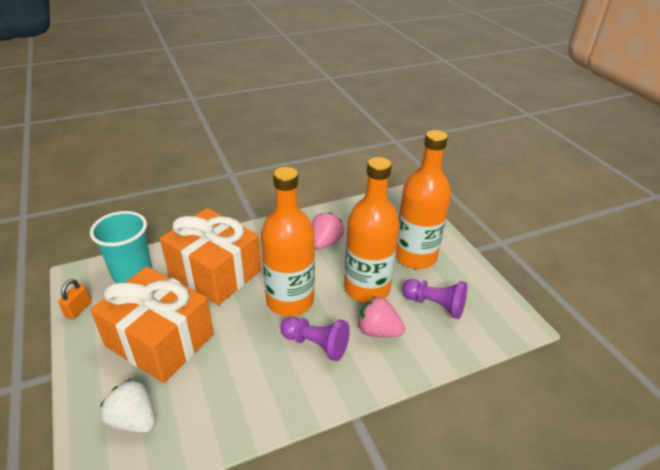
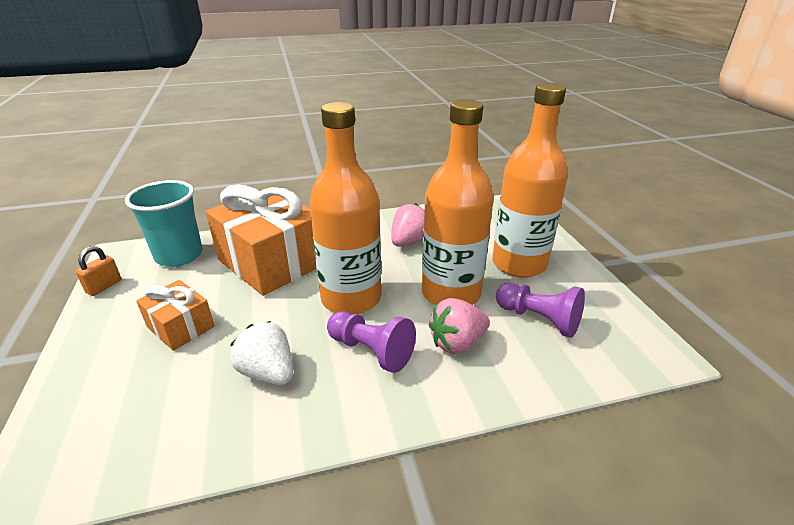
camera: 10 degrees right, 5 degrees down
(134, 420) = (109, 417): white strawberry -> white strawberry (268, 372)
(160, 340) = (181, 327): orange gift -> orange gift, size x0.51
(378, 331) = (457, 343): pink strawberry -> pink strawberry turned 60 degrees counterclockwise

